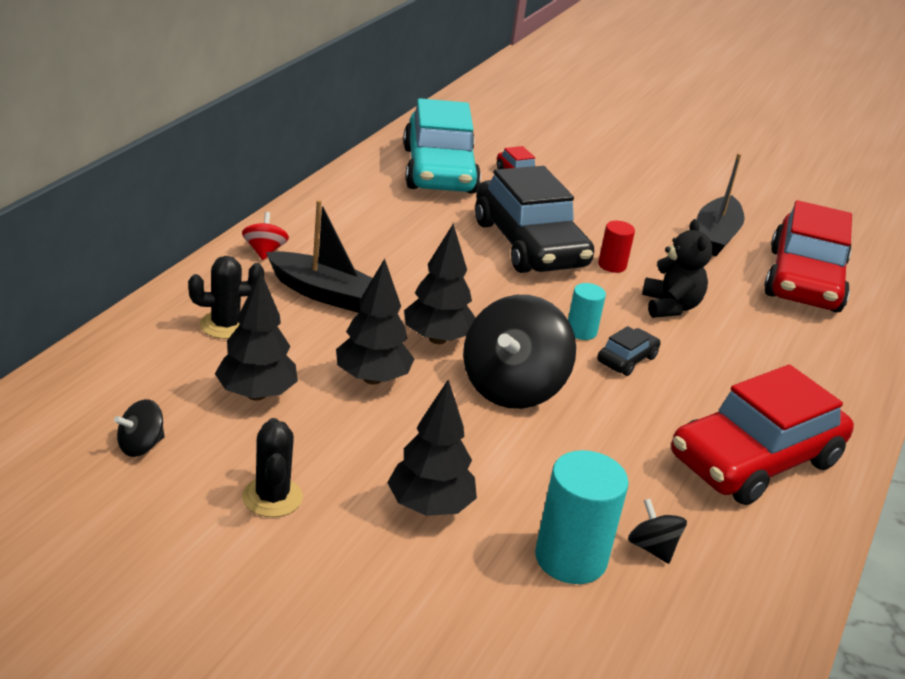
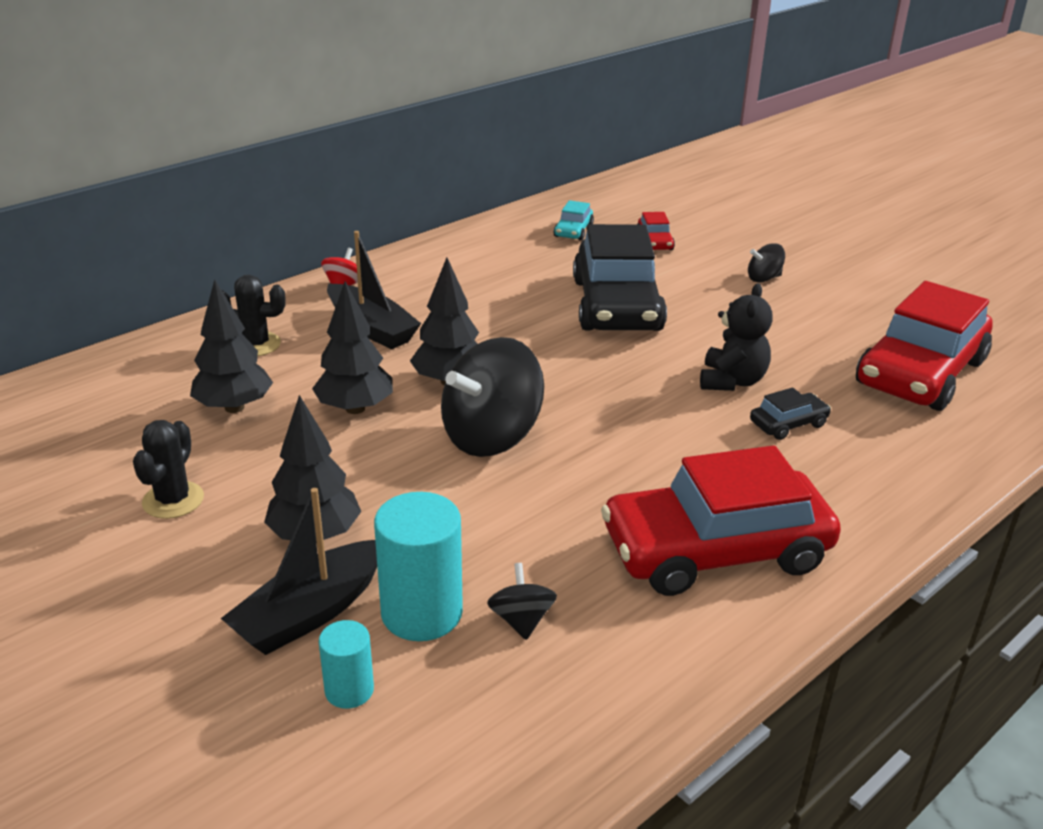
camera: 25 degrees right, 0 degrees up
(140, 446) = (96, 436): black spinning top -> black spinning top (764, 278)
(439, 170) = (573, 231): turquoise car -> turquoise car, size x0.42
(581, 331) = (609, 393): turquoise cylinder -> turquoise cylinder (349, 690)
(612, 265) = (694, 334): red cylinder -> none
(627, 359) = (640, 426): black car -> black car (788, 424)
(715, 237) = (839, 318): black boat -> black boat (311, 612)

